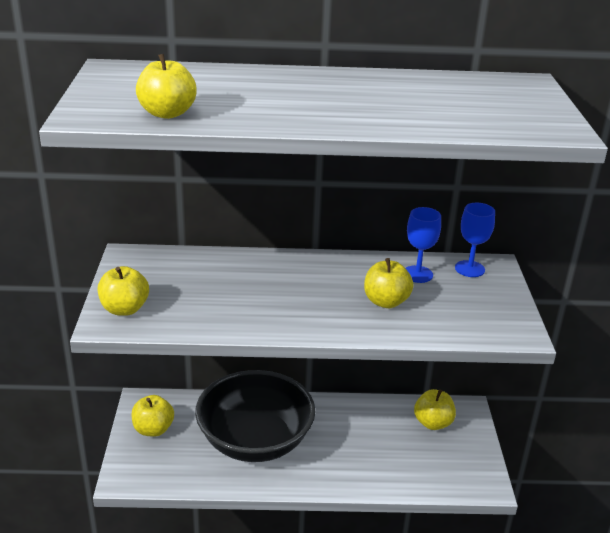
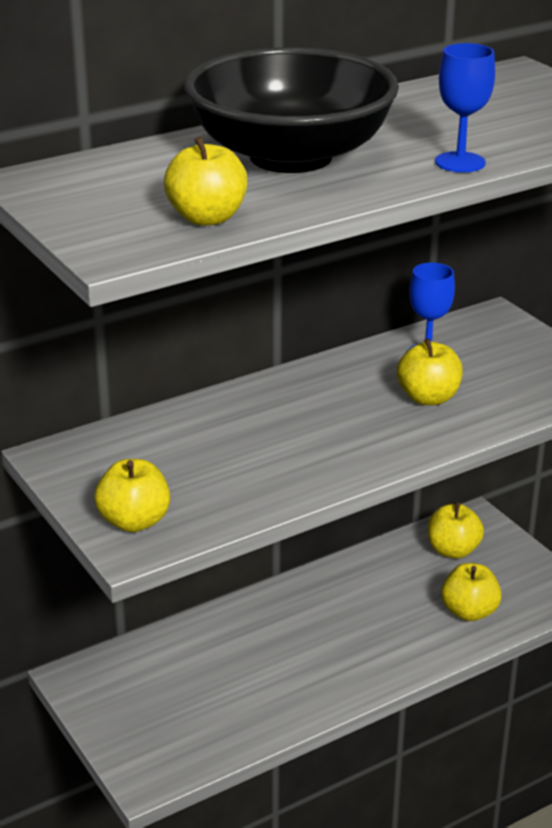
camera: 30 degrees left, 0 degrees up
(153, 429) = (125, 703): yellow apple -> yellow apple (469, 612)
(255, 440) = (269, 659): black bowl -> black bowl (290, 156)
(469, 269) = (475, 329): blue goblet -> blue goblet (460, 162)

